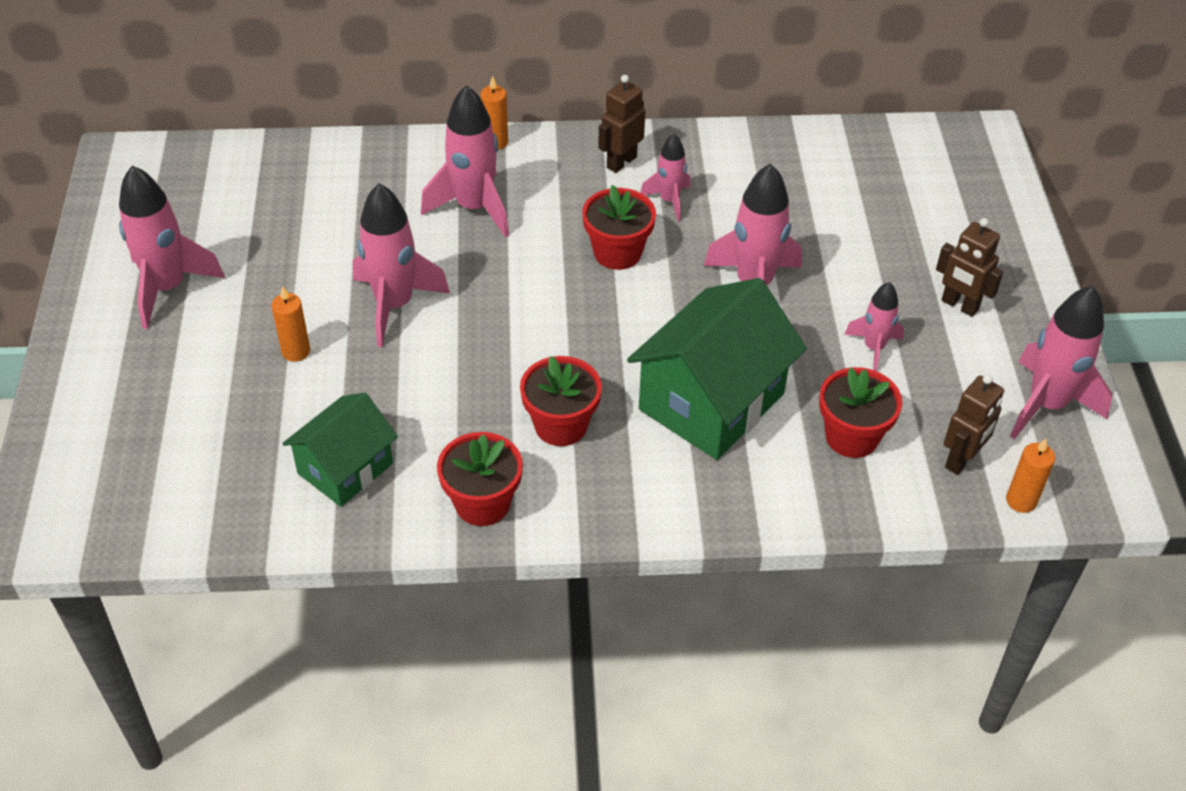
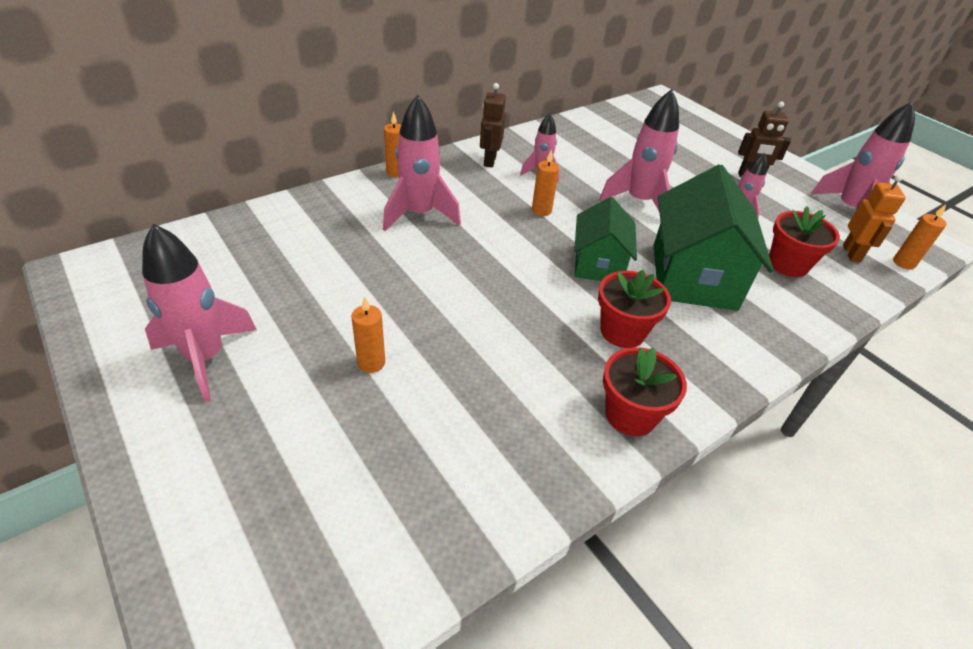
camera: 35 degrees left, 5 degrees down
(345, 468) = (499, 440): green house -> green house (598, 263)
(394, 305) = (421, 297): pink rocket -> none
(617, 252) = (541, 210): red flower pot -> orange candle
(961, 460) = (851, 253): brown robot -> orange robot

